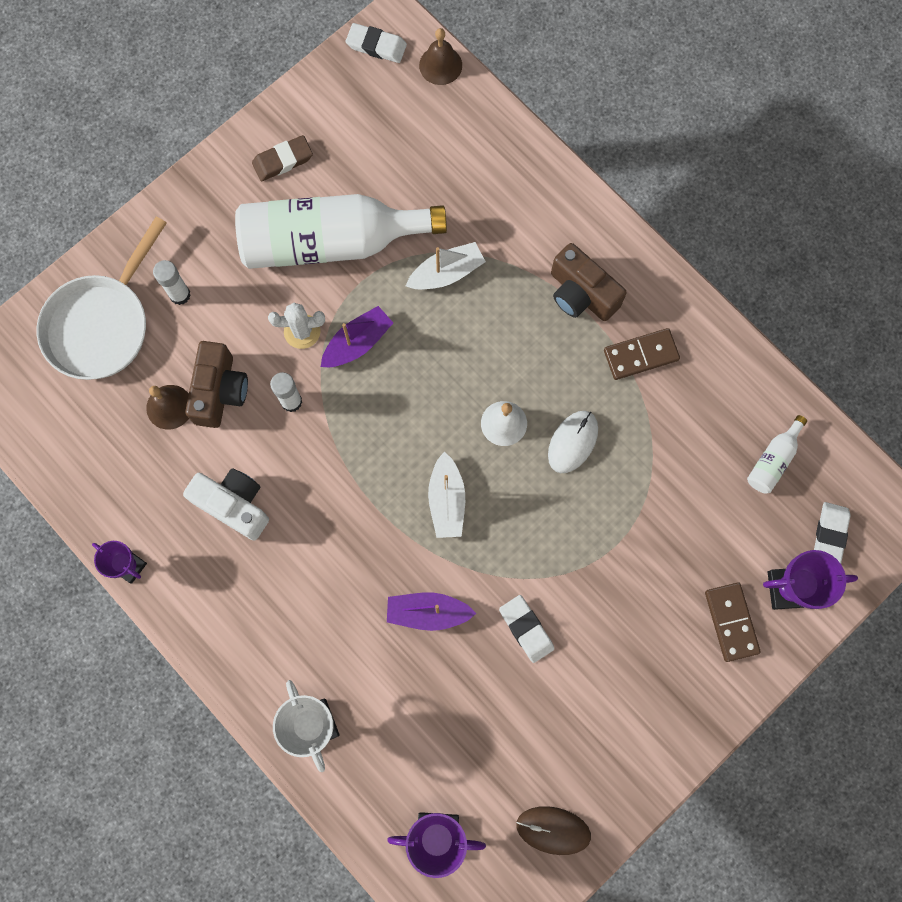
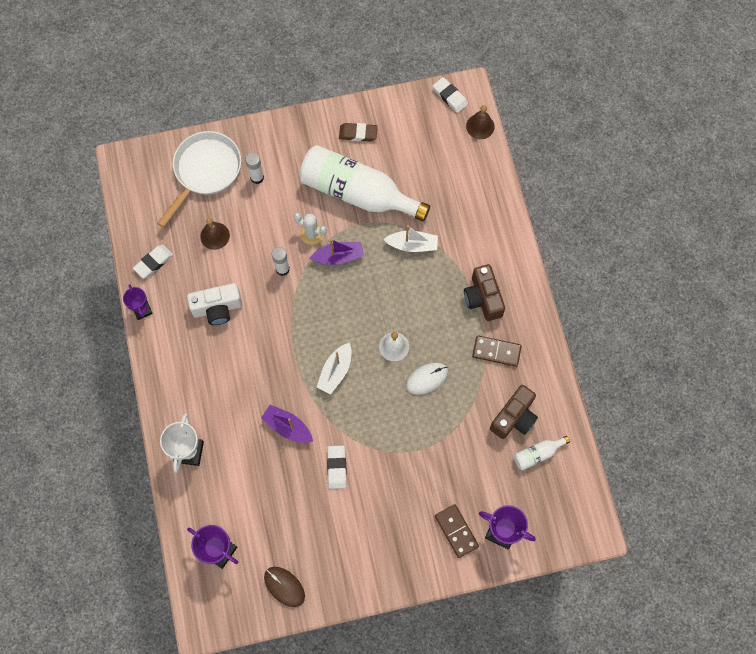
camera: 30 degrees right, 5 degrees down
(101, 324) = (205, 171): white pan -> white pan turned 150 degrees clockwise
(220, 391) = (247, 242): brown camera -> brown camera (514, 417)
(234, 505) = (217, 308): white camera -> white camera turned 105 degrees clockwise
(731, 622) = (456, 531): brown domino -> brown domino turned 45 degrees counterclockwise
(830, 534) = (545, 515): white eraser -> white eraser (153, 262)

